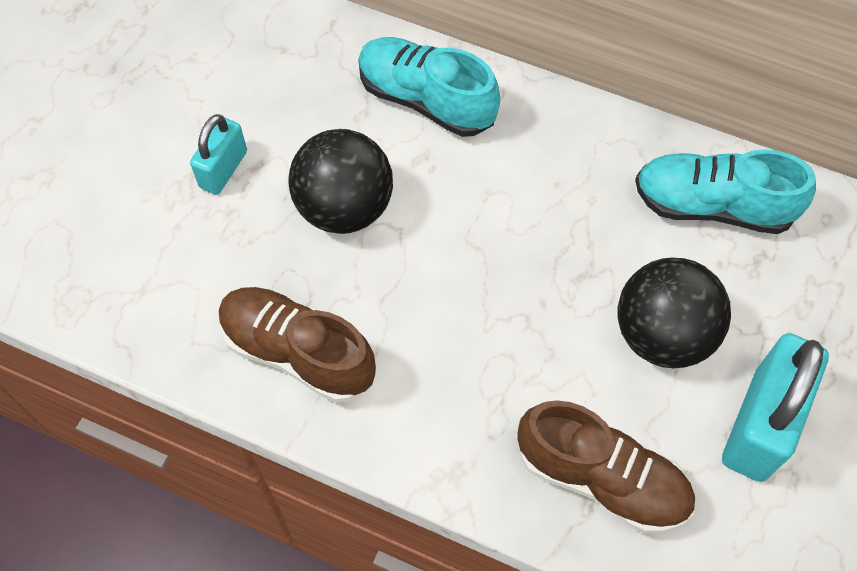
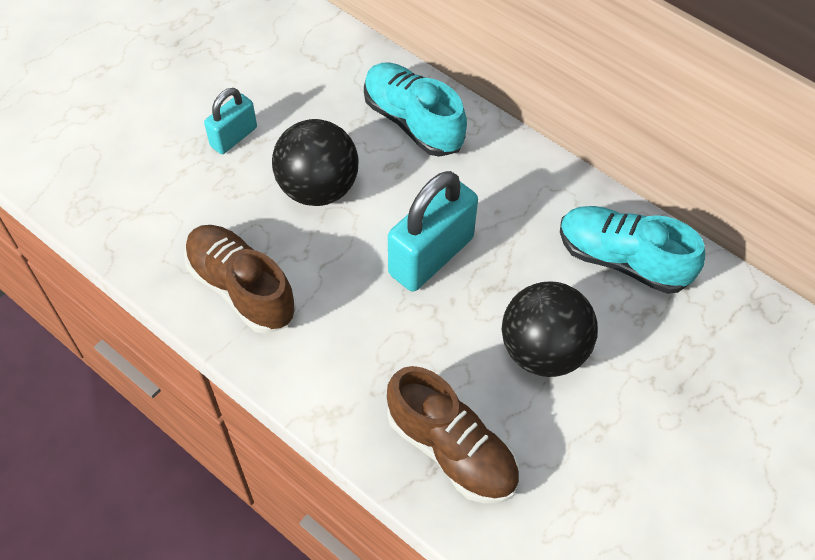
camera: 15 degrees right, 5 degrees down
(760, 424) = (601, 443): turquoise padlock -> turquoise padlock (431, 256)

